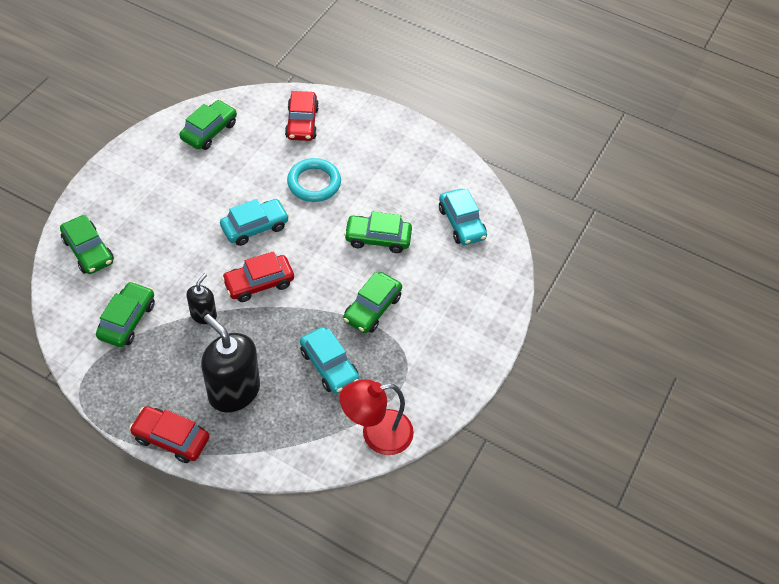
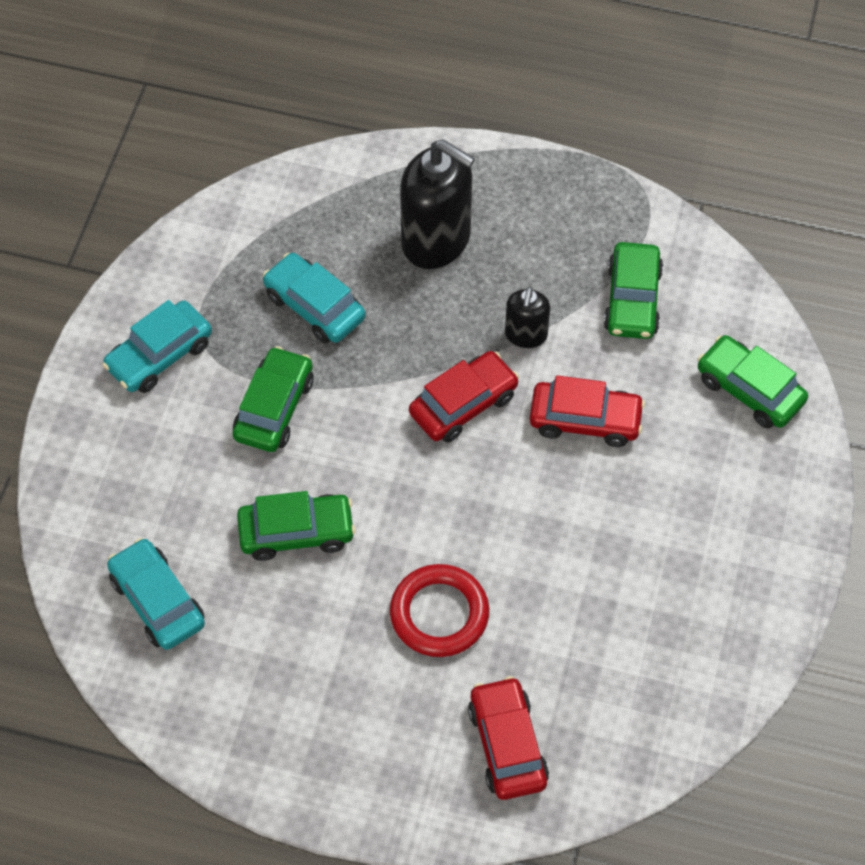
camera: 170 degrees right, 5 degrees up
(171, 438) = (494, 164): red car -> red car (585, 420)
(209, 131) = (671, 675): green car -> none
(255, 227) = (508, 500): turquoise car -> turquoise car (159, 355)
(314, 183) = (439, 614): turquoise ring -> red ring
(376, 434) = (222, 232): red lamp -> none

